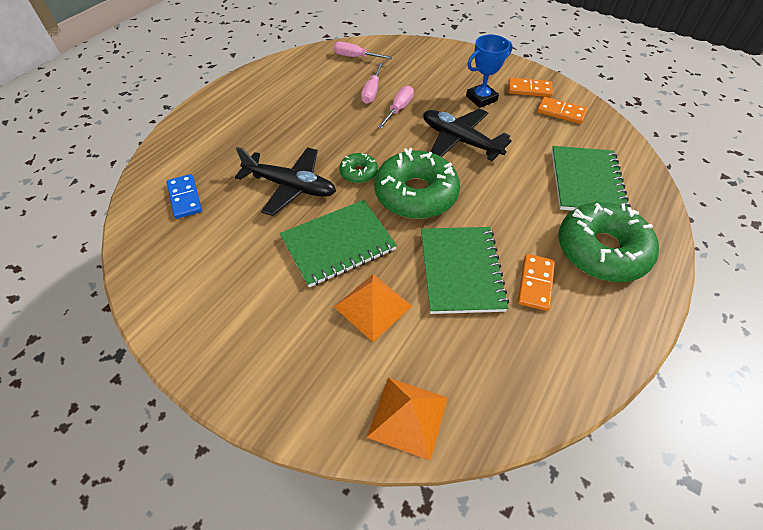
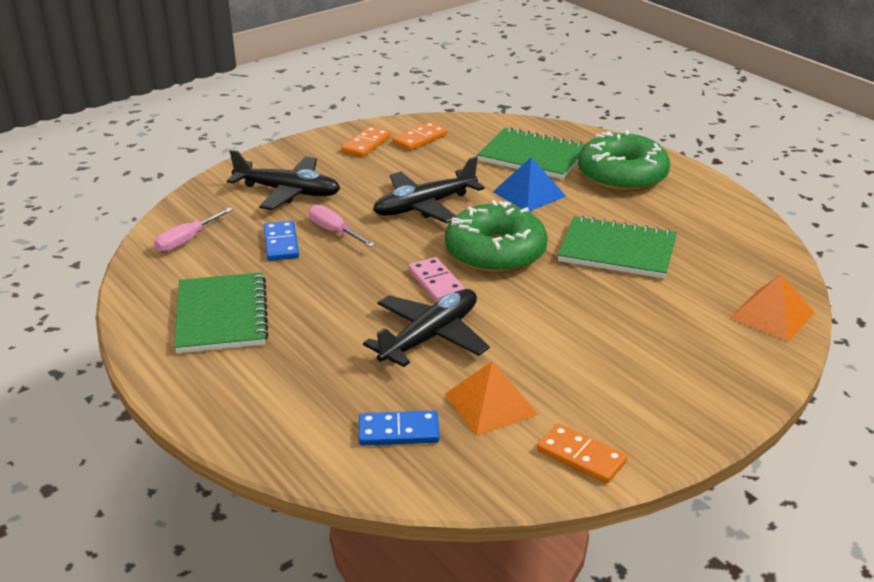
camera: 70 degrees left, 20 degrees down
(338, 244) = (547, 317): green notebook -> green notebook (221, 316)
(358, 173) = (436, 282): green donut -> pink domino
(372, 92) = (281, 243): pink screwdriver -> blue domino
(373, 306) = (643, 310): orange pyramid -> orange pyramid (490, 404)
(437, 76) = (288, 192): none -> black plane
(481, 98) = (359, 175): blue trophy -> none
(520, 193) = (529, 193): none -> blue pyramid
(535, 283) = (647, 216): orange domino -> orange domino (581, 456)

